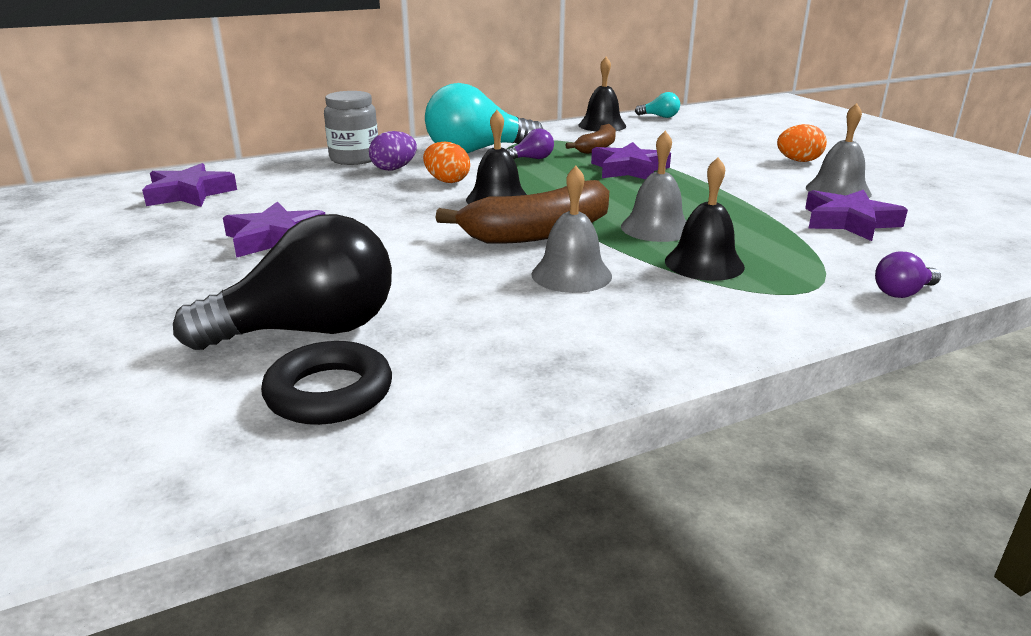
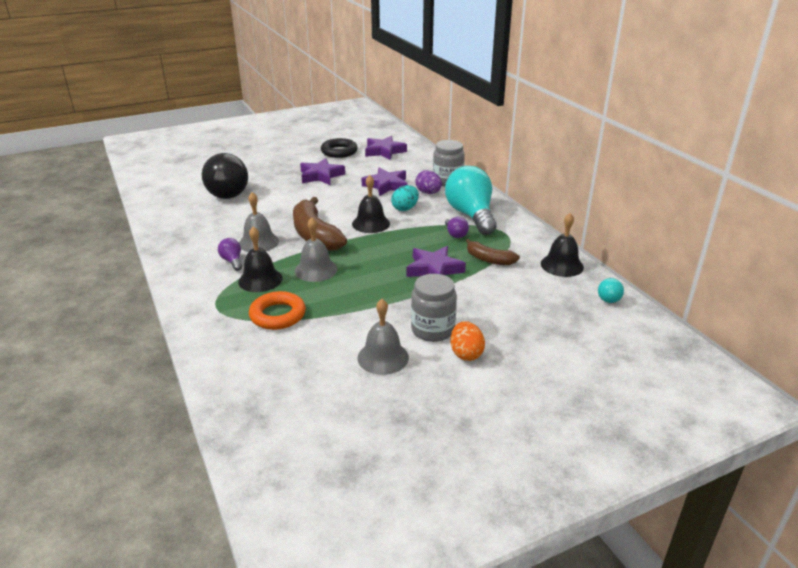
camera: 90 degrees right, 5 degrees up
(329, 393) = (180, 199): black ring -> black ring (339, 152)
(447, 181) = (405, 208): orange egg -> turquoise egg
(765, 171) = (433, 330): none -> grey jar
(796, 245) = (277, 315): none -> orange ring
(849, 222) = (313, 346): purple star -> purple star (386, 185)
(902, 293) = (200, 338): purple light bulb -> purple light bulb (232, 261)

